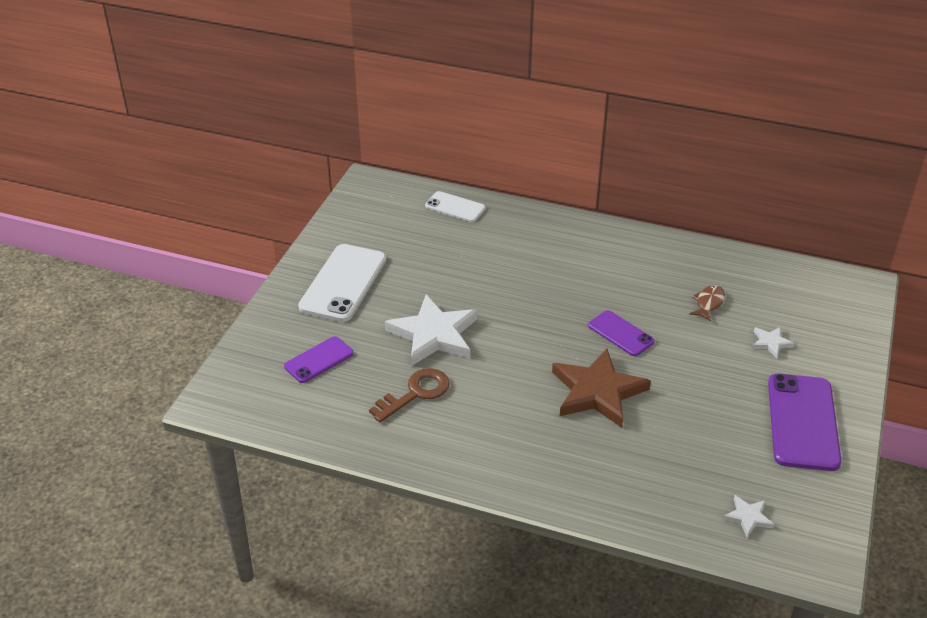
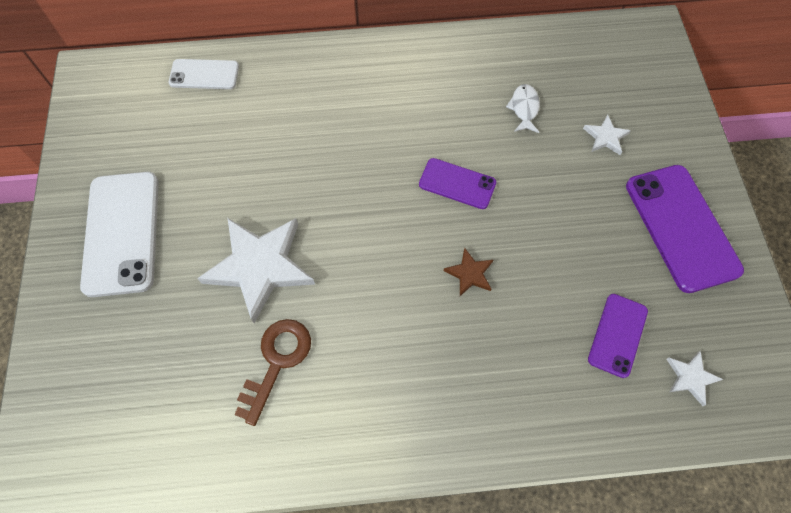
camera: 25 degrees left, 25 degrees up
(319, 360) = (141, 361): purple phone -> purple phone (617, 335)
(597, 391) = (470, 273): brown star -> brown star, size x0.45
(708, 303) = (524, 108): brown fish -> white fish

